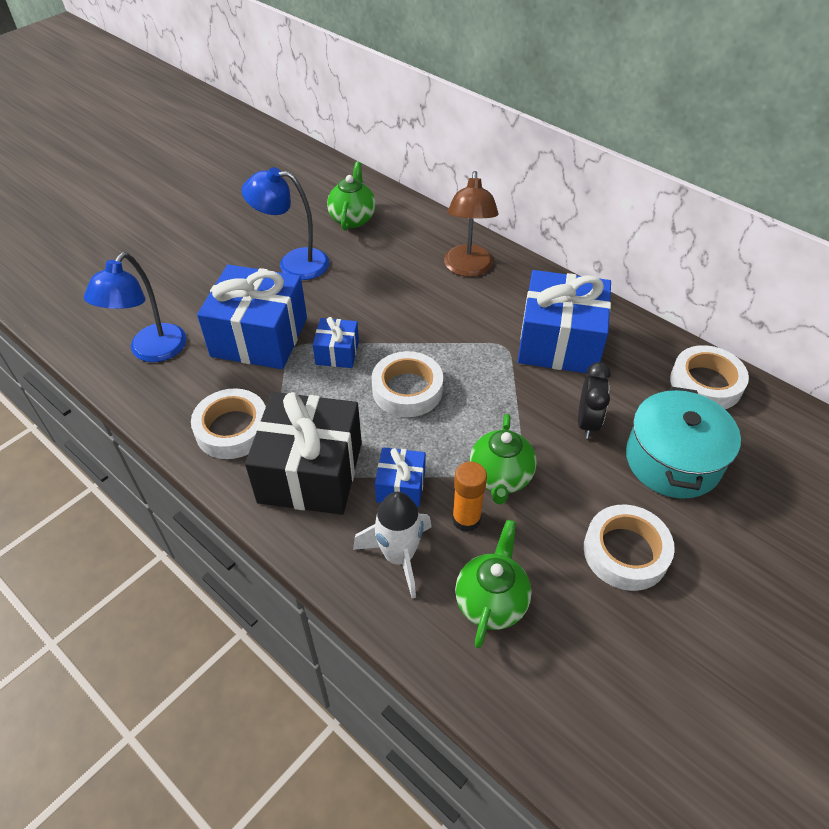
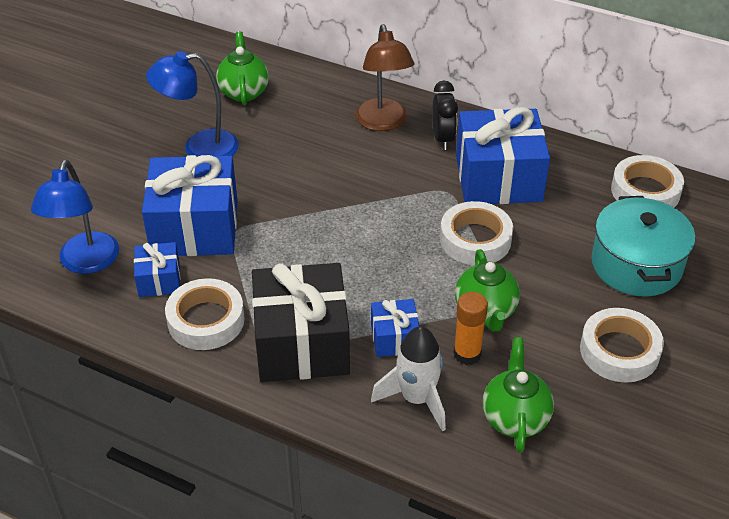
camera: 15 degrees left, 5 degrees down
(337, 353) = (282, 228): blue gift -> blue gift (159, 280)
(407, 390) = (367, 250): white tape -> white tape (475, 239)
(587, 423) = (549, 247): black clock -> black clock (443, 139)

